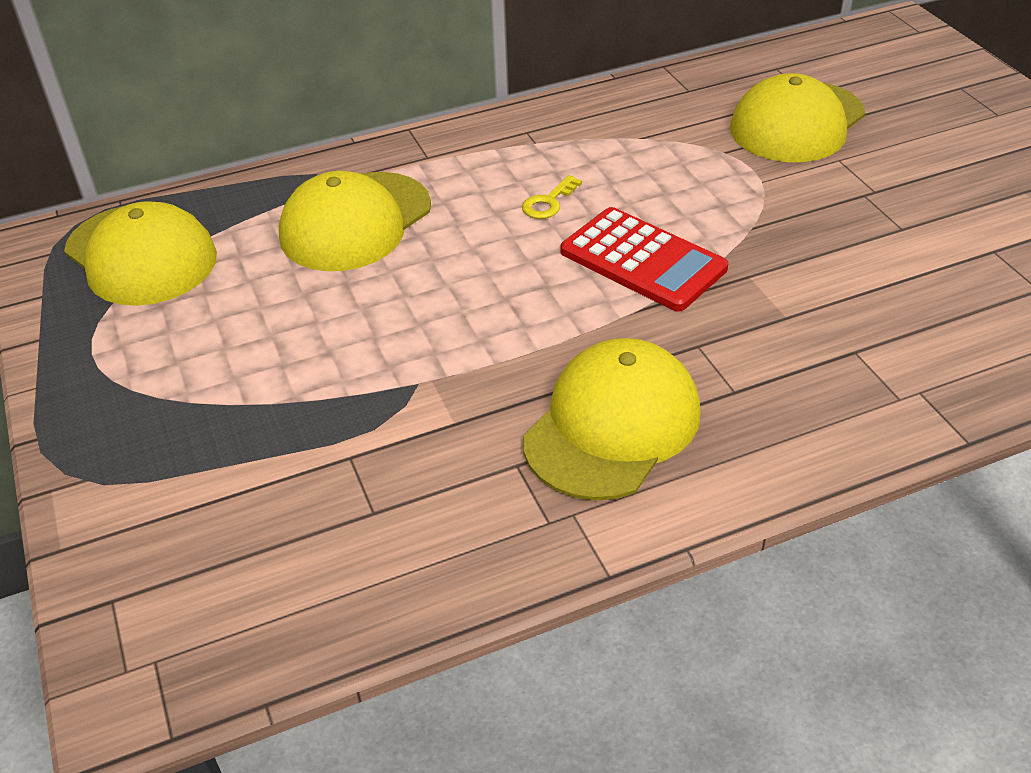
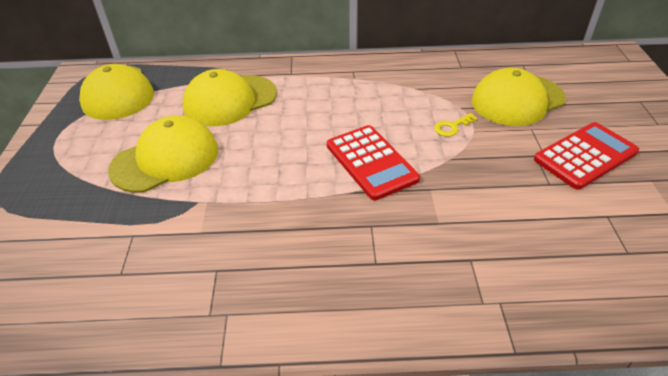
camera: 20 degrees right, 0 degrees up
(548, 202) = (339, 114): yellow key -> yellow key (452, 127)
(612, 425) = (287, 262): yellow cap -> yellow cap (165, 159)
(928, 180) = (585, 156): none -> red calculator

